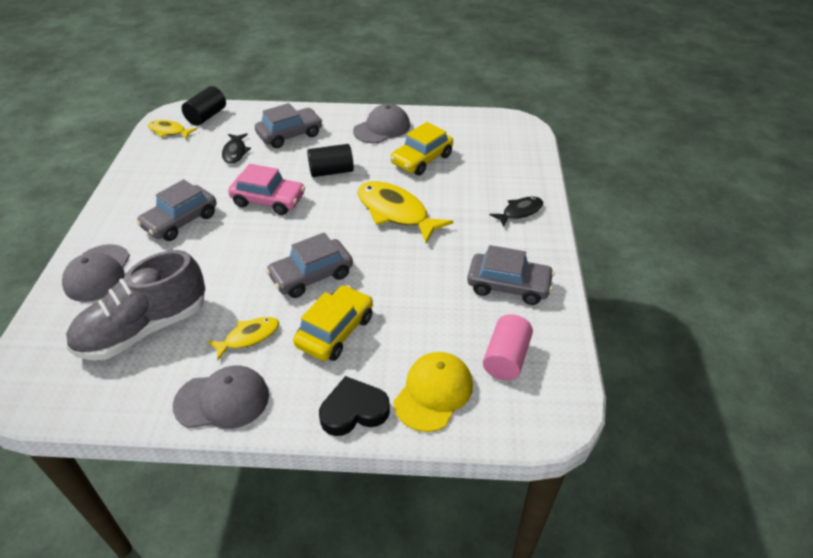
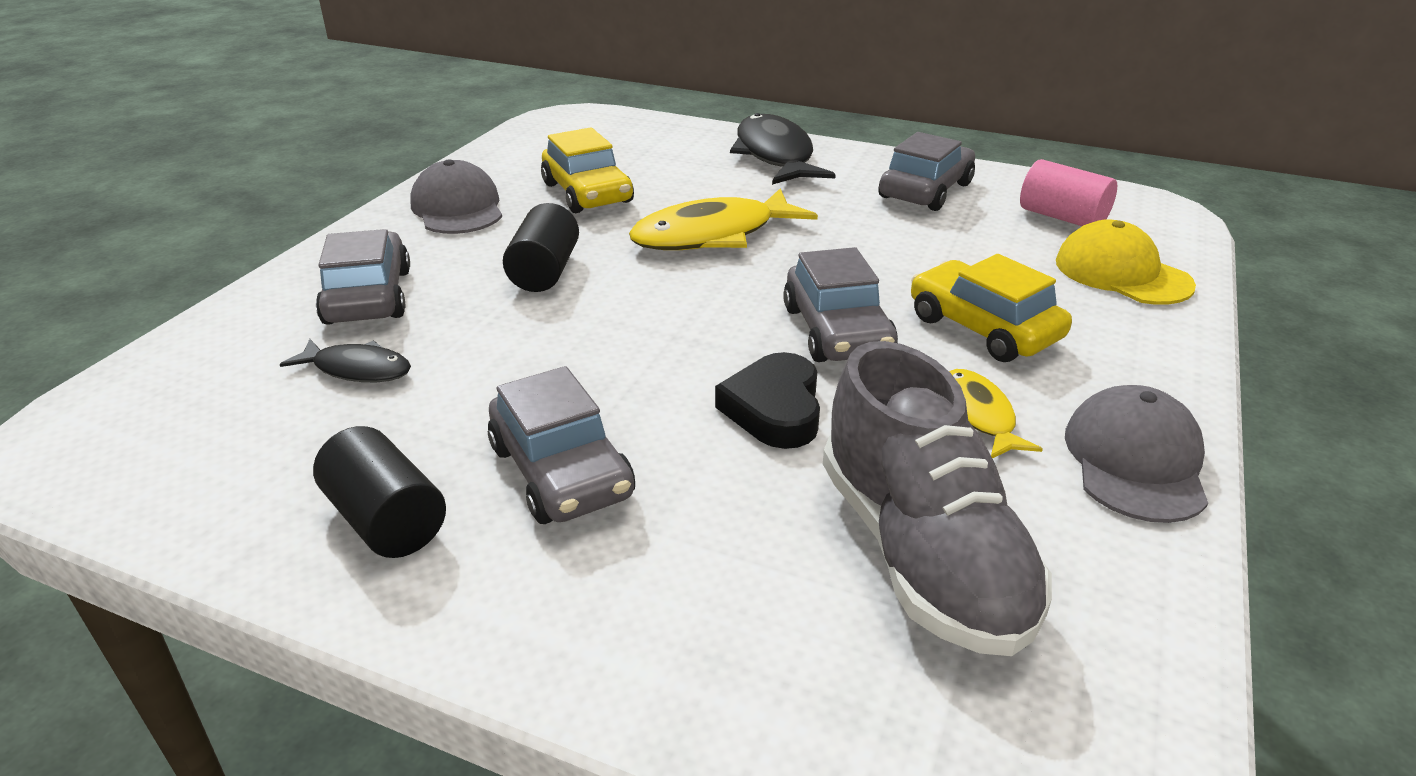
camera: 70 degrees left, 10 degrees down
(98, 273) = (683, 630): grey cap -> none
(169, 131) = (134, 462): yellow fish -> none
(206, 116) = (143, 395): black cylinder -> black cylinder (386, 520)
(268, 200) = (578, 348): pink car -> none
(354, 411) = (1157, 337): black heart -> black heart (774, 409)
(520, 212) = (775, 155): black fish -> black fish, size x1.82

